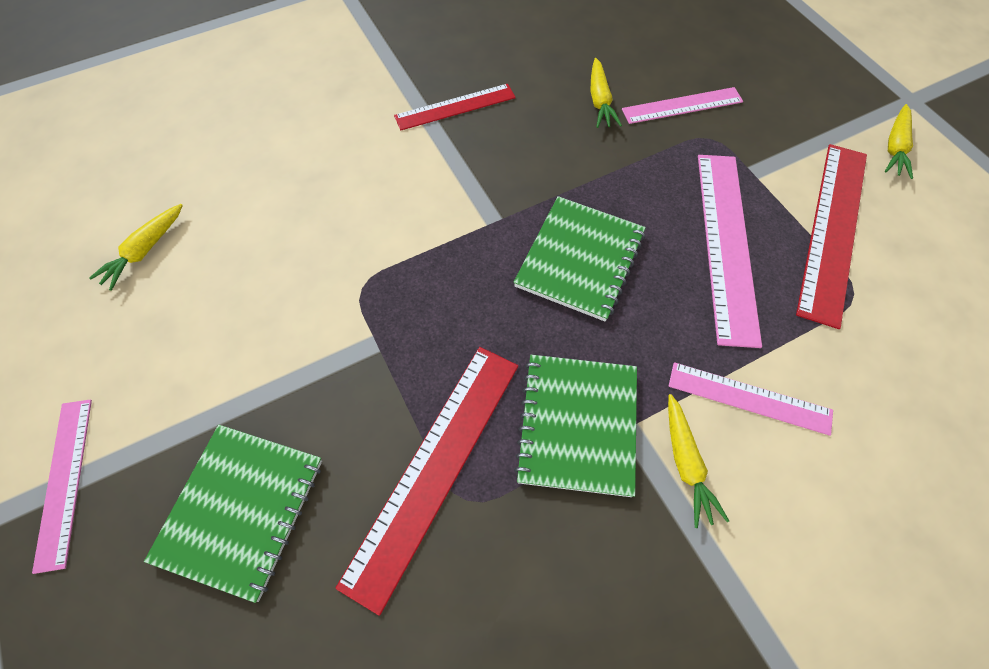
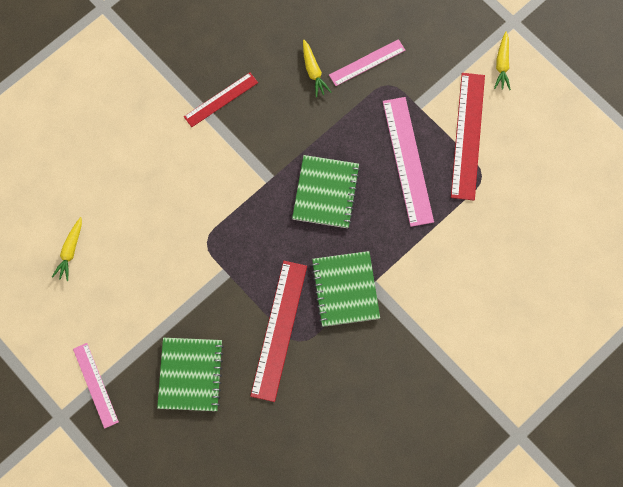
camera: 15 degrees left, 10 degrees up
(685, 463) = (403, 295): yellow carrot -> none
(749, 398) = (430, 252): pink ruler -> none

